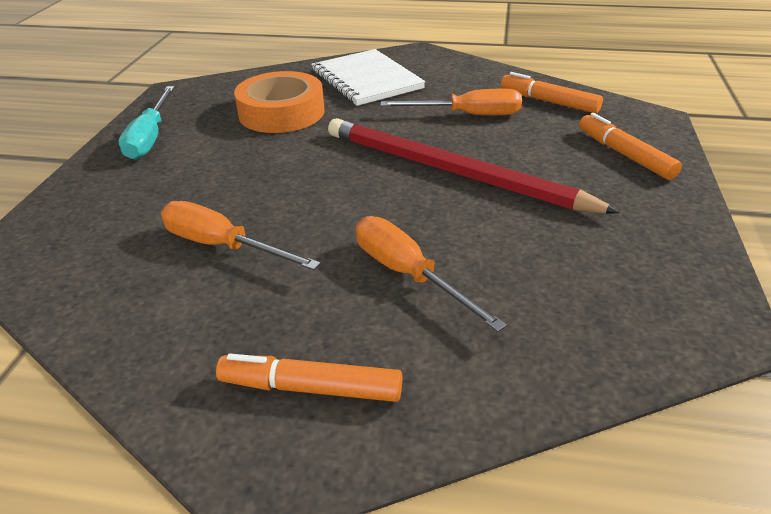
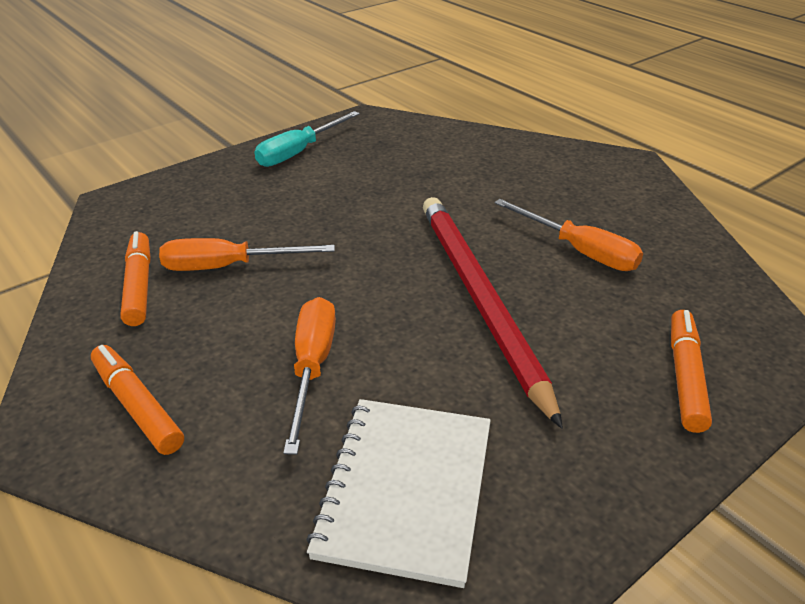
camera: 40 degrees right, 0 degrees up
(223, 246) = (228, 266): orange screwdriver -> orange screwdriver turned 75 degrees counterclockwise
(281, 112) = (419, 172): orange tape -> none
(366, 80) = (535, 171): white notebook -> white notebook (406, 489)
(548, 102) = (691, 277): orange marker -> orange marker (139, 286)

